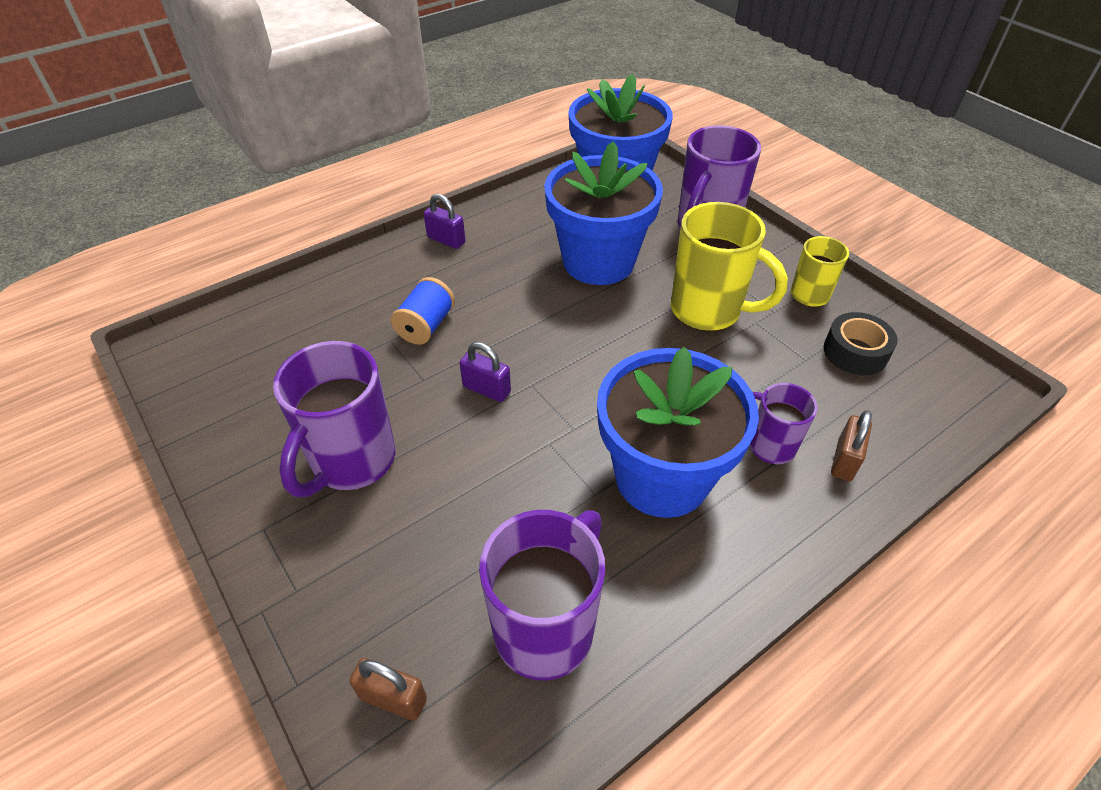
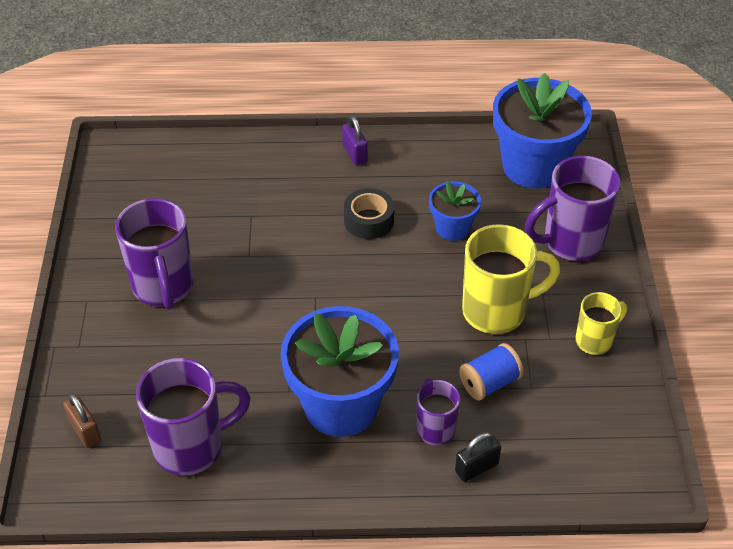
camera: 35 degrees right, 0 degrees up
(352, 461) = (163, 287): purple mug -> purple mug turned 75 degrees counterclockwise
(426, 326) = (282, 217): blue spool -> blue spool (489, 383)
(486, 389) = (283, 284): purple padlock -> none
(598, 261) = (452, 228): blue flower pot -> blue flower pot, size x0.52
(708, 311) = (496, 311): yellow mug -> yellow mug turned 75 degrees counterclockwise
(844, 460) = (476, 468): brown padlock -> black padlock
(855, 352) = (576, 403): black tape -> black tape (369, 220)

